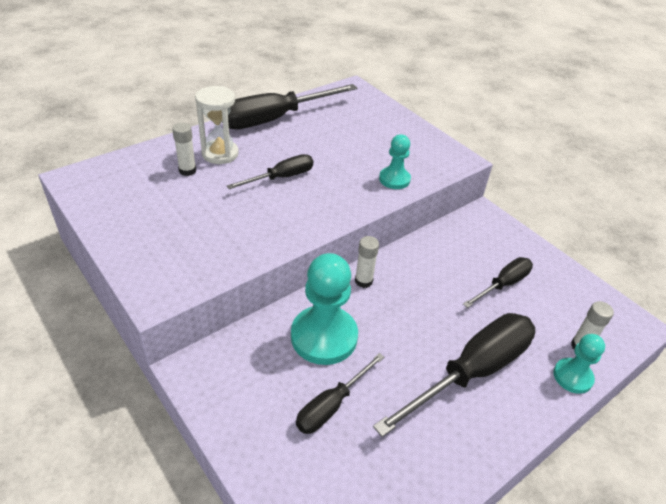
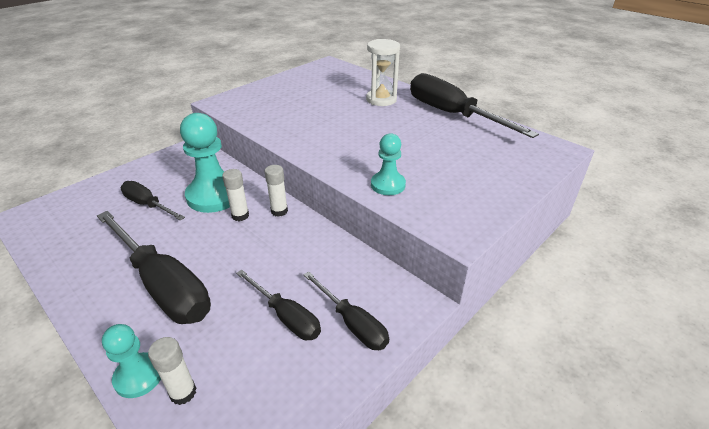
camera: 85 degrees right, 5 degrees down
(187, 170) = (352, 92): white glue stick -> white glue stick (240, 215)
(281, 178) = (361, 127): black screwdriver -> black screwdriver (352, 323)

